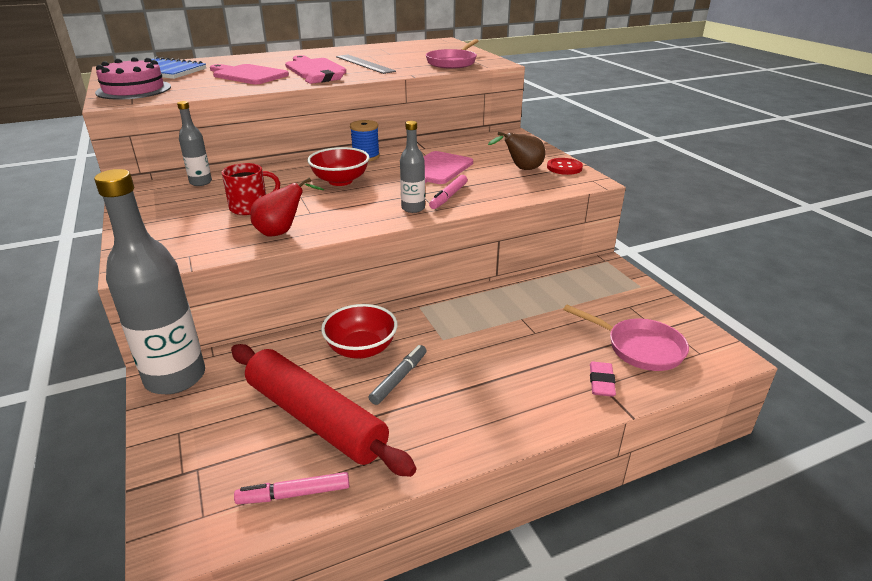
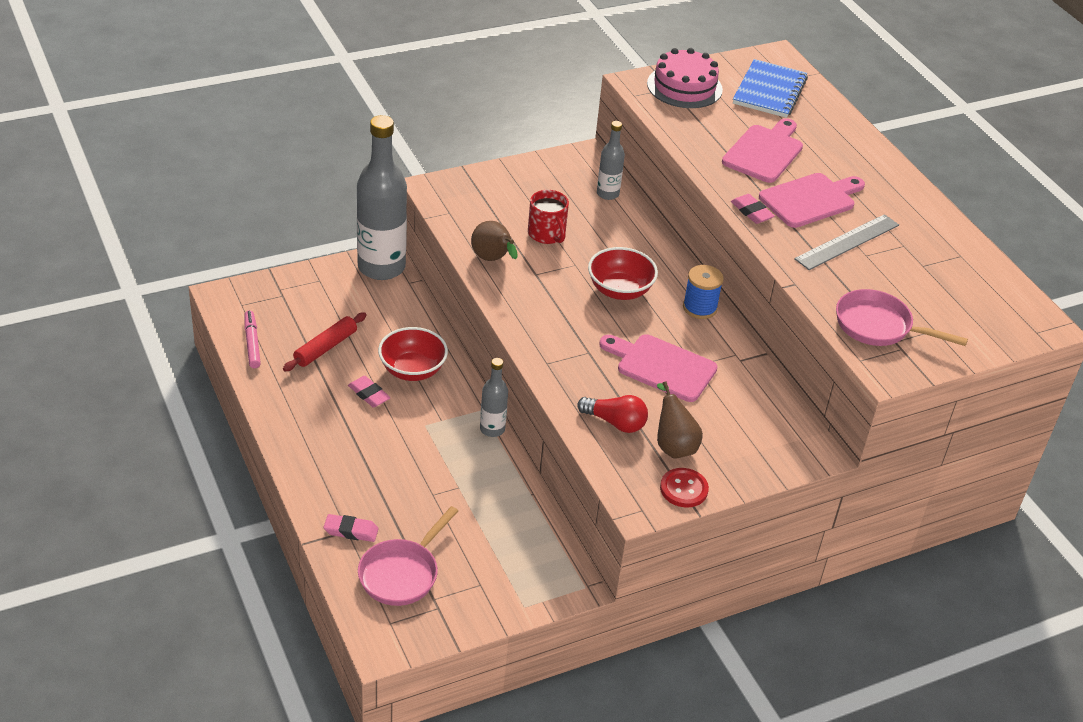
camera: 85 degrees right, 10 degrees up
(282, 232) = (493, 259): red pear -> brown pear
(315, 418) = (325, 348): red rolling pin -> red rolling pin, size x0.54
(399, 378) = (369, 394): grey marker -> pink eraser
(413, 208) = (548, 345): grey bottle -> grey bottle (492, 429)
(448, 196) = (581, 374): pink marker -> none
(503, 186) = (615, 422): none -> red light bulb

